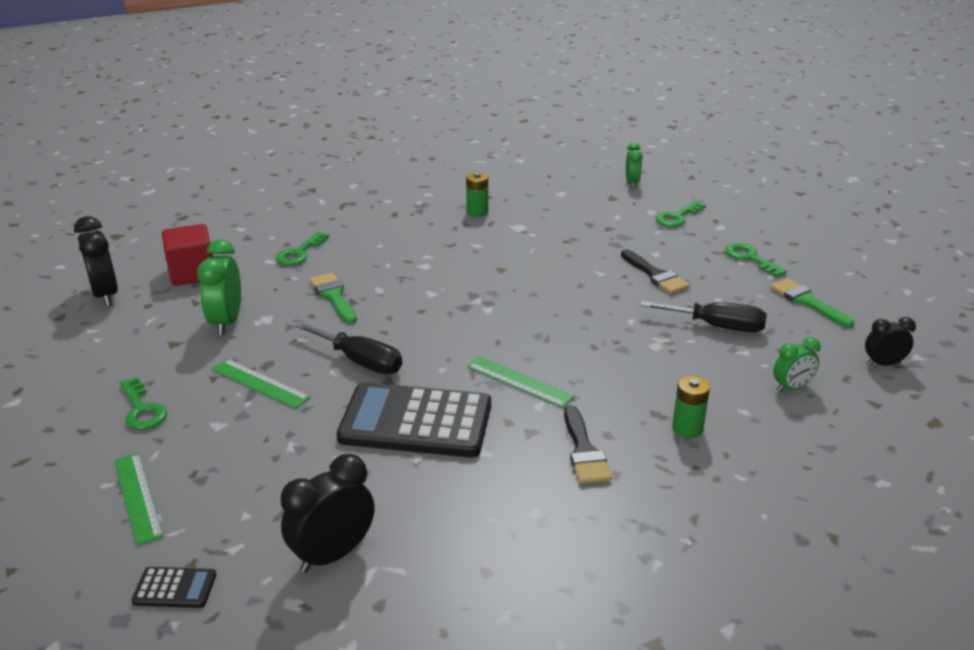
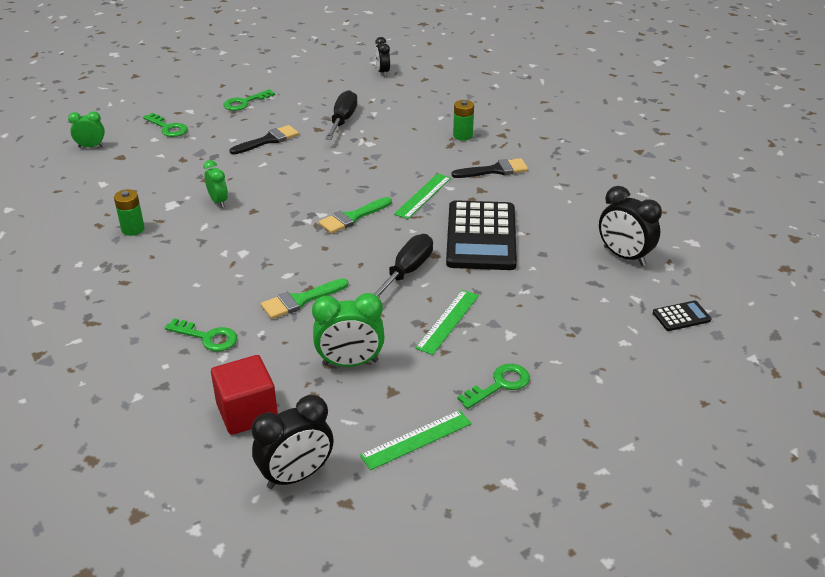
camera: 95 degrees left, 5 degrees up
(138, 497) = (606, 357): green ruler -> green ruler (416, 439)
(175, 588) = (681, 316): black calculator -> black calculator turned 75 degrees clockwise
(791, 387) = (412, 101): green clock -> green clock (218, 201)
(807, 301) = (308, 87): green brush -> green brush (352, 217)

